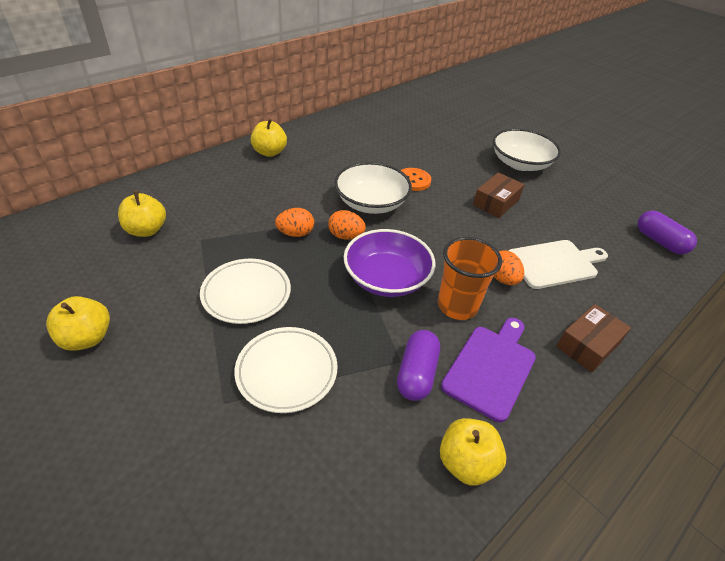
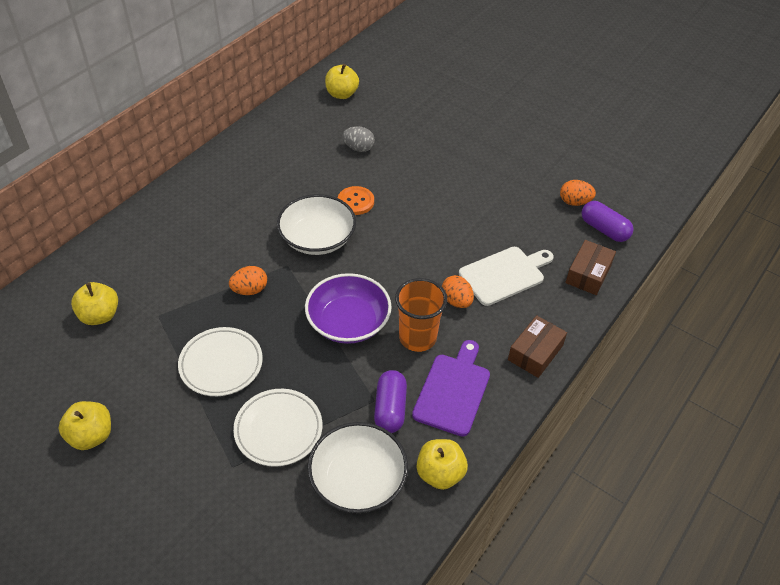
camera: 10 degrees left, 5 degrees up
(269, 152) = (195, 193): yellow apple -> yellow apple (342, 94)
(346, 236) = (300, 283): orange egg -> orange egg (574, 202)
(423, 143) = (358, 148): none -> grey egg
(496, 202) = (443, 213): brown box -> brown box (588, 274)
(520, 163) = (465, 157): white bowl -> white bowl (358, 480)

